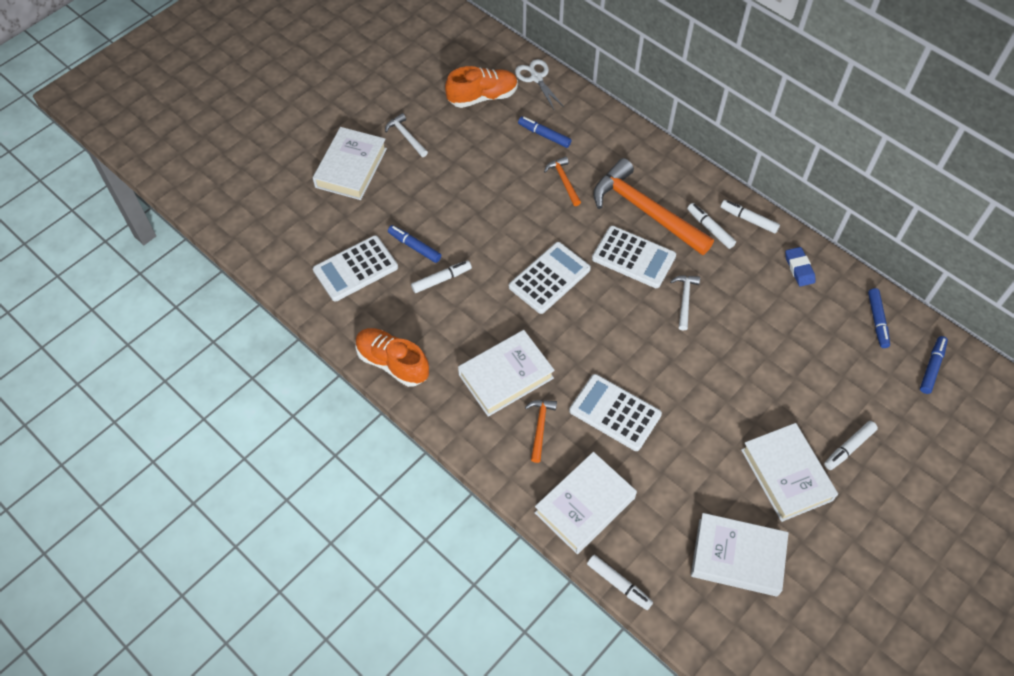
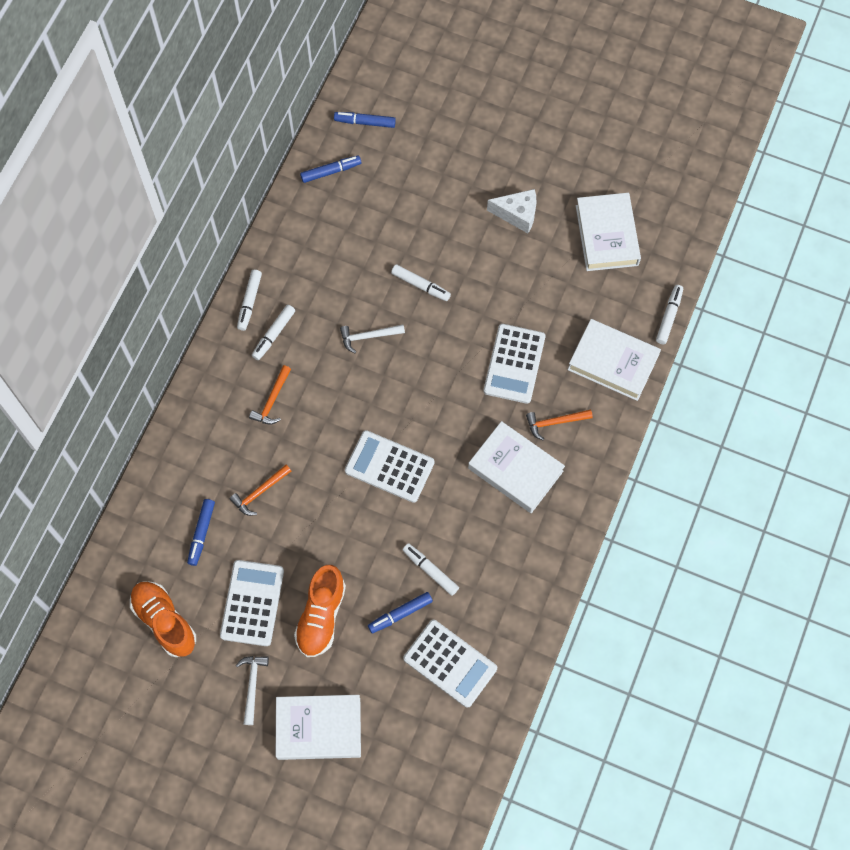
camera: 110 degrees left, 10 degrees up
(392, 363) = (543, 579): orange shoe -> orange shoe (321, 616)
(406, 136) = (252, 685): white hammer -> white hammer turned 150 degrees clockwise
(414, 247) = (400, 614): blue marker -> blue marker turned 45 degrees clockwise
(536, 78) = (116, 571): white scissors -> none
(633, 257) = (335, 395): white calculator -> white calculator (252, 603)
(645, 211) = (272, 400): orange hammer -> orange hammer, size x0.45
(786, 475) = (517, 214): white book -> white cheese
(799, 268) = (294, 246): blue eraser -> none
(848, 448) = (472, 173): white marker -> white marker (420, 285)

